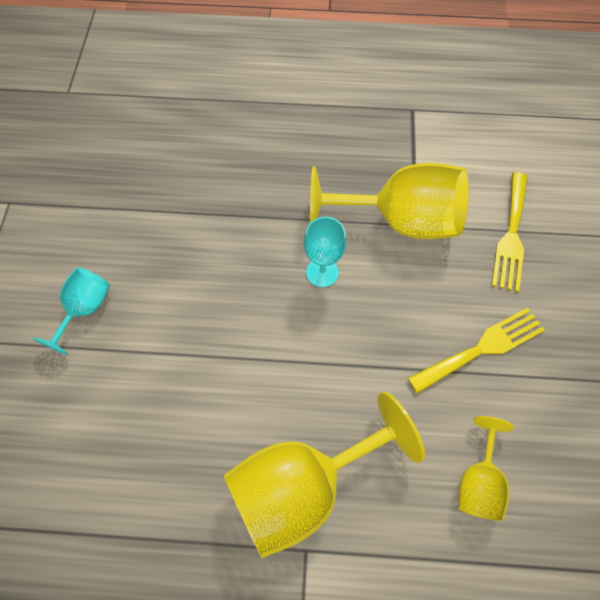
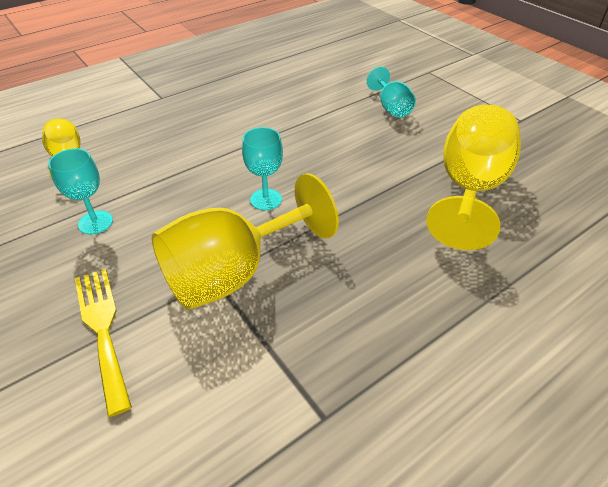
camera: 140 degrees right, 20 degrees down
(303, 485) = (182, 112): yellow goblet -> yellow goblet (469, 190)
(481, 348) = (95, 222): yellow fork -> turquoise goblet

